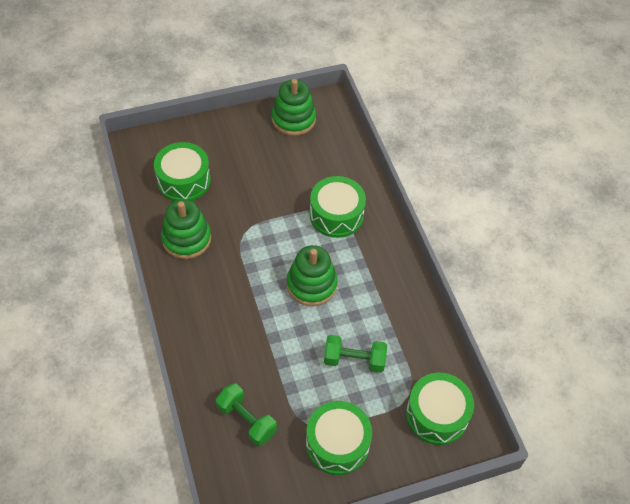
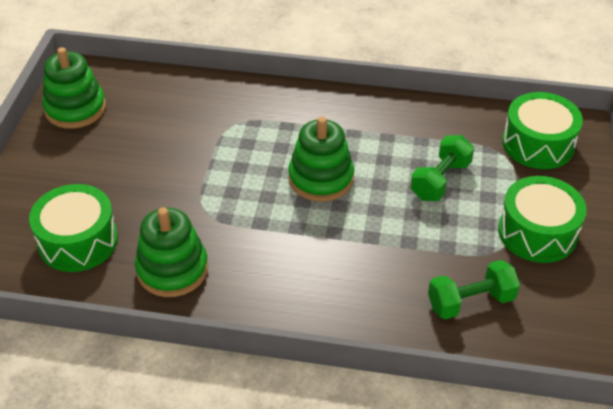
camera: 60 degrees left, 10 degrees down
(336, 215) = (241, 124): green drum -> none

